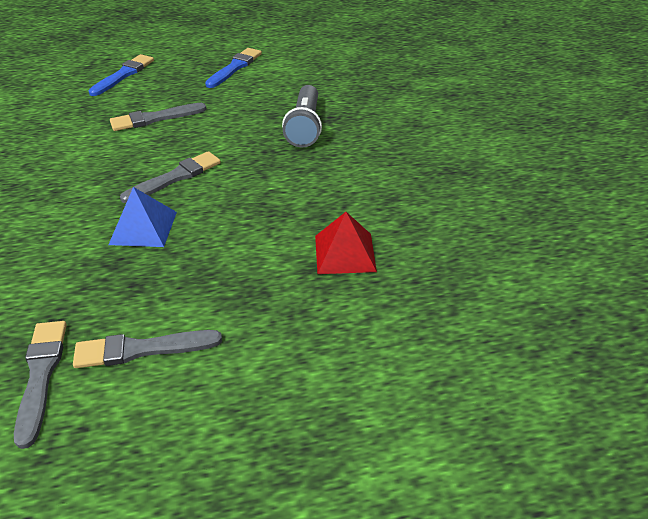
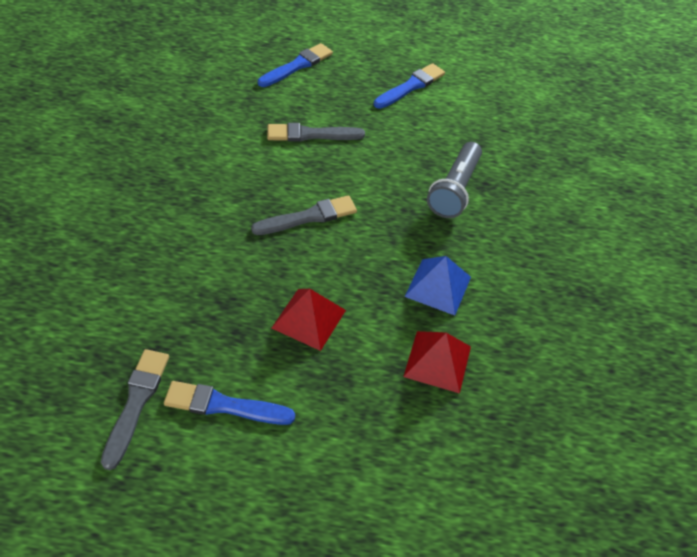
camera: 15 degrees right, 10 degrees up
(142, 349) = (224, 405): grey brush -> blue brush
(143, 228) = (262, 269): blue pyramid -> blue pyramid (438, 286)
(205, 254) = (308, 319): none -> red pyramid

